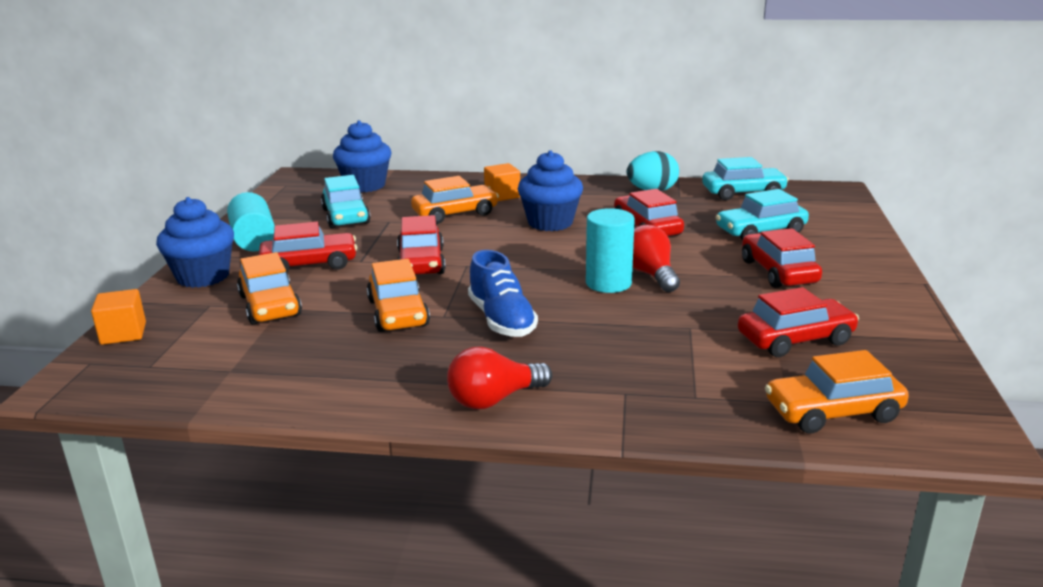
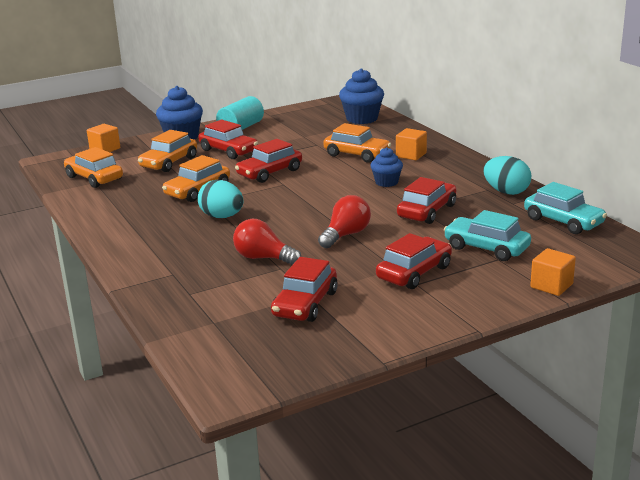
camera: 55 degrees right, 0 degrees up
(346, 216) = (306, 133): turquoise car -> none
(494, 399) = (129, 245): red light bulb -> red light bulb (263, 258)
(502, 320) = (222, 217): blue shoe -> turquoise egg
(550, 222) = (386, 182): blue cupcake -> blue cupcake, size x0.61
(608, 283) = (313, 227): turquoise cylinder -> none
(795, 339) = (305, 304): red car -> red car turned 75 degrees clockwise
(833, 412) = (215, 338): orange car -> orange car (94, 178)
(863, 233) = (551, 286): none -> orange cube

